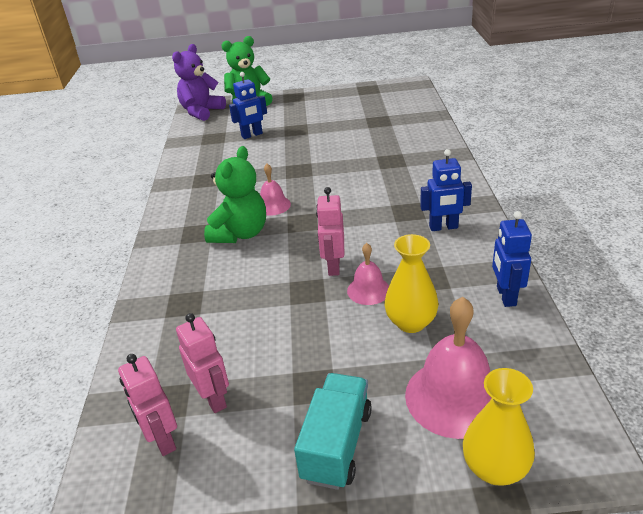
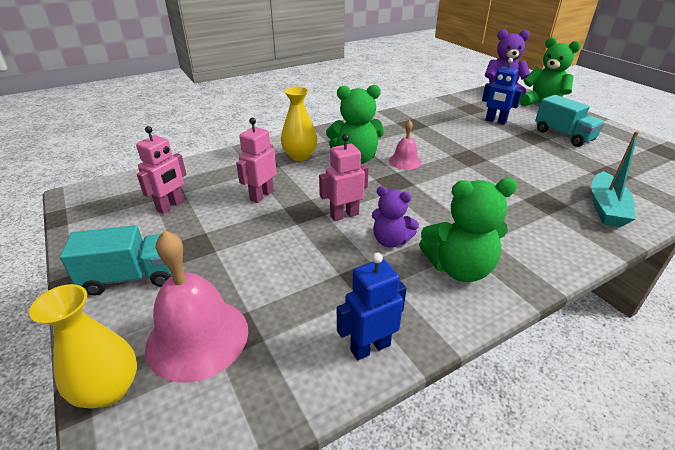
camera: 60 degrees right, 0 degrees up
(162, 440) = (131, 199): pink robot -> pink robot (261, 195)
(308, 116) = (563, 135): none -> turquoise truck
(368, 290) = (323, 243): pink bell -> none
(389, 250) = (391, 240): none -> purple teddy bear
(411, 322) = (291, 282): yellow vase -> yellow vase (300, 156)
(415, 141) = (606, 208): none -> turquoise boat
(443, 227) = (459, 268): blue robot -> green teddy bear

